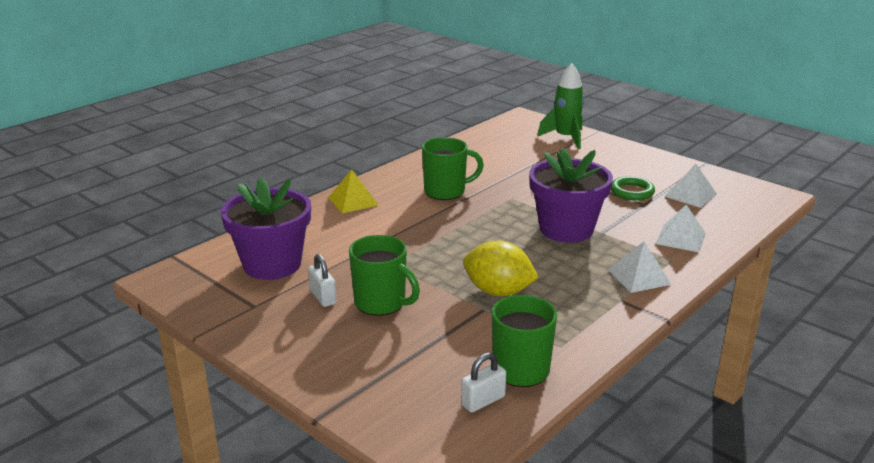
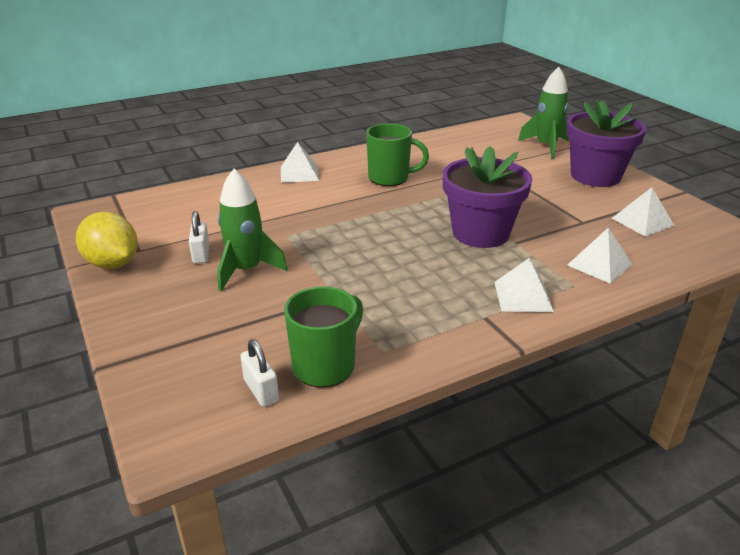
camera: 20 degrees right, 5 degrees up
(272, 264) = (184, 216): purple flower pot -> purple flower pot (595, 176)
(353, 201) = (299, 173): yellow pyramid -> white pyramid
(381, 303) = (246, 270): green mug -> green rocket
(483, 401) = (261, 390): white padlock -> white padlock turned 75 degrees clockwise
(498, 291) = (364, 282): yellow lemon -> yellow lemon (113, 264)
(632, 192) = (578, 208): green ring -> none

